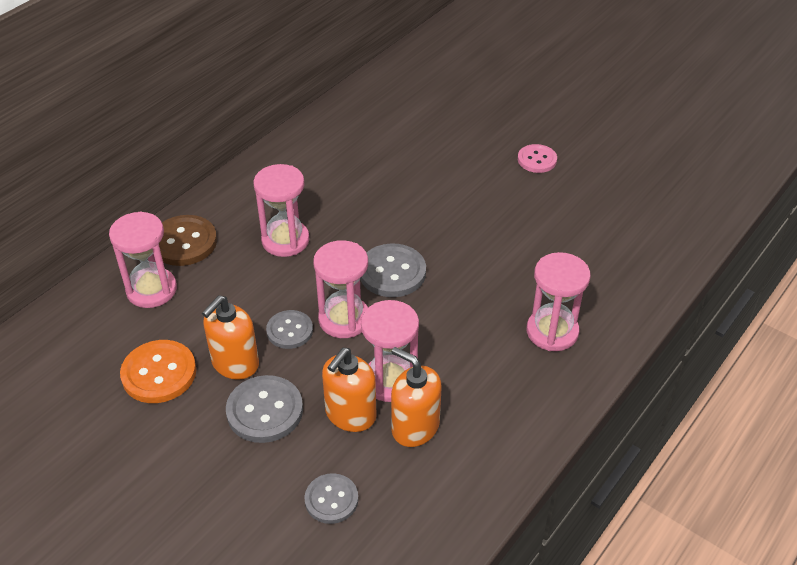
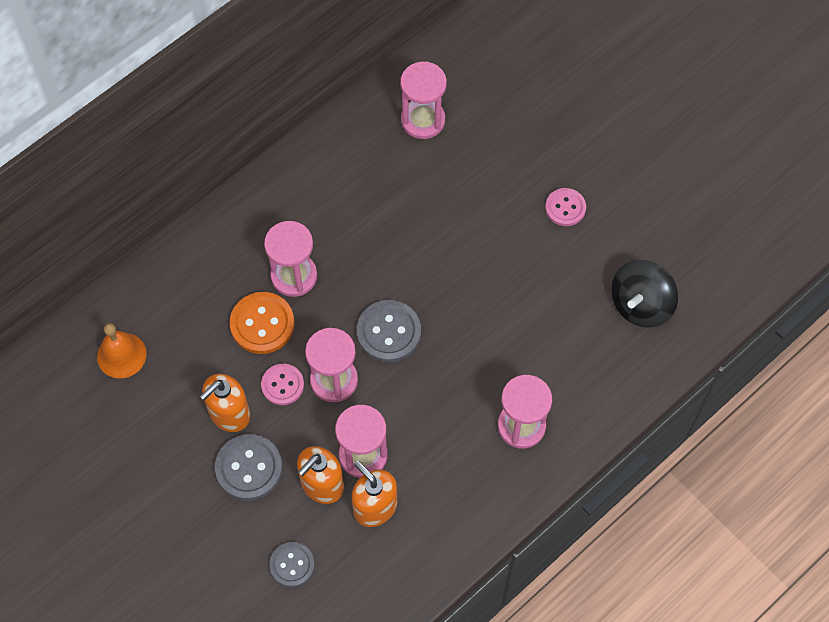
camera: 10 degrees right, 20 degrees up
(109, 328) = (121, 355): none -> orange bell
(151, 290) = (162, 317): pink hourglass -> pink hourglass (423, 120)
(159, 373) = (161, 413): orange button -> orange button (262, 324)
(184, 242) = (197, 263): brown button -> none
(289, 331) = (282, 385): grey button -> pink button
(634, 220) = (640, 305): none -> black spinning top

